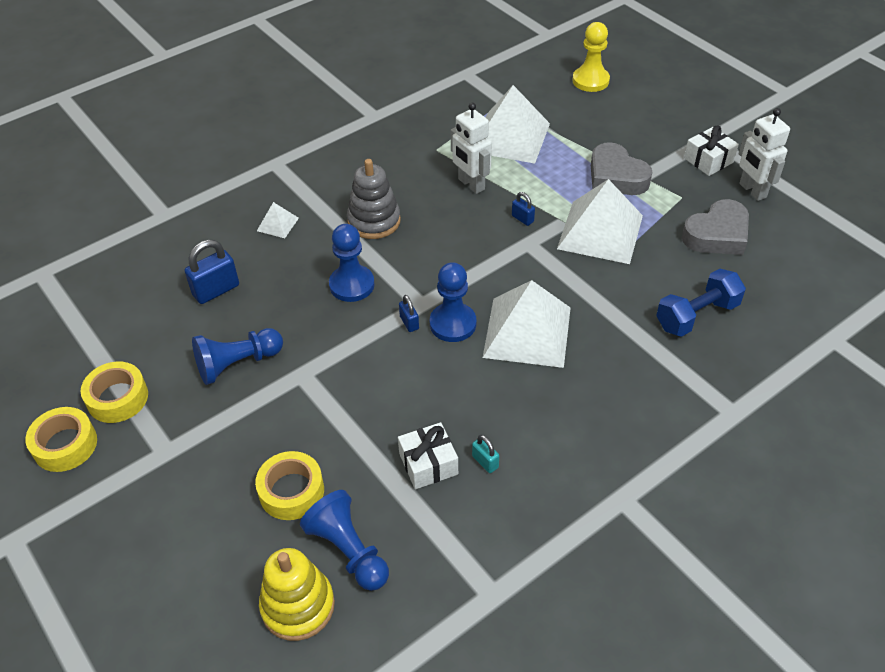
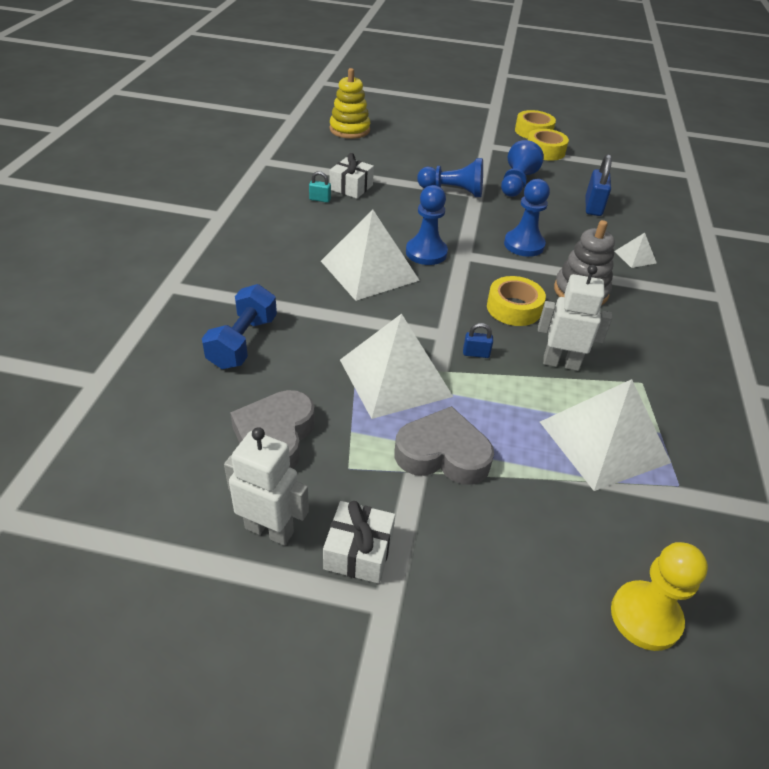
camera: 135 degrees right, 5 degrees down
(291, 491) = (406, 155): yellow tape -> yellow tape (513, 308)
(349, 550) = (350, 149): blue pawn -> blue pawn (453, 191)
(409, 323) = (455, 241): blue padlock -> none

